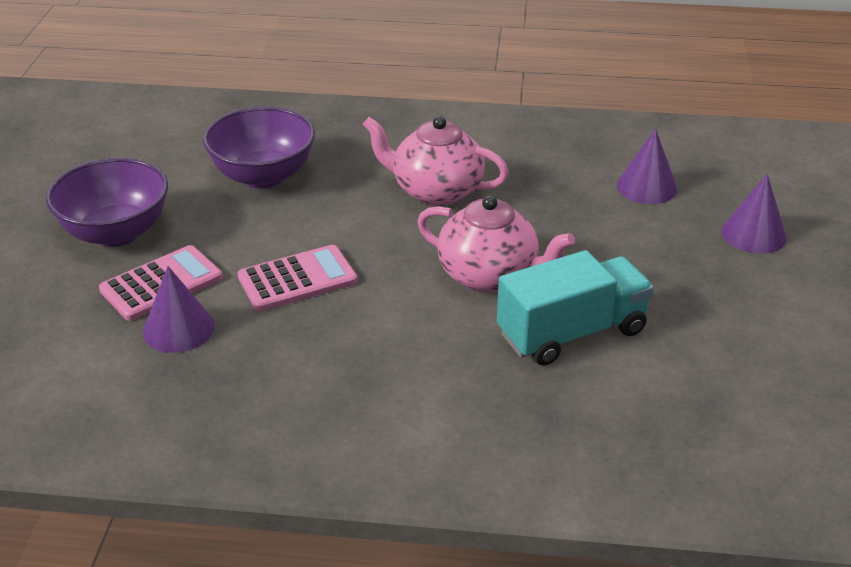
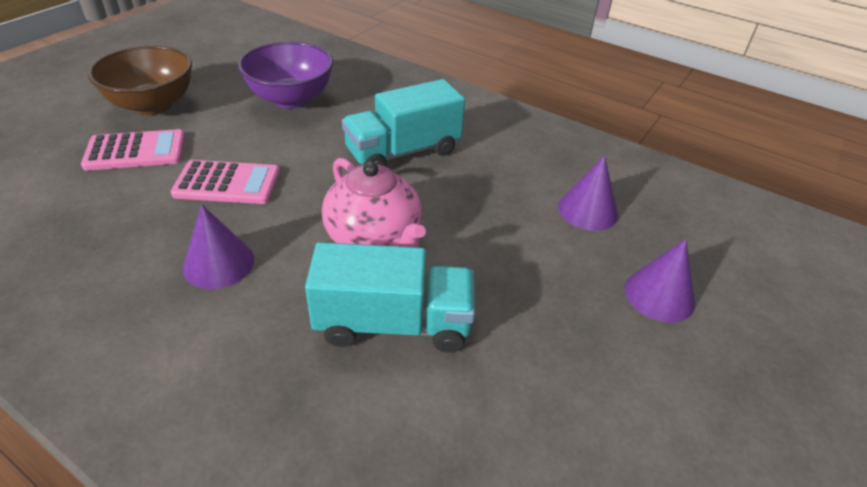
camera: 25 degrees right, 5 degrees up
(116, 233) = (153, 105): purple bowl -> brown bowl
(178, 329) = (105, 189): purple cone -> purple cone (219, 263)
(436, 191) = (403, 152): pink teapot -> turquoise truck

